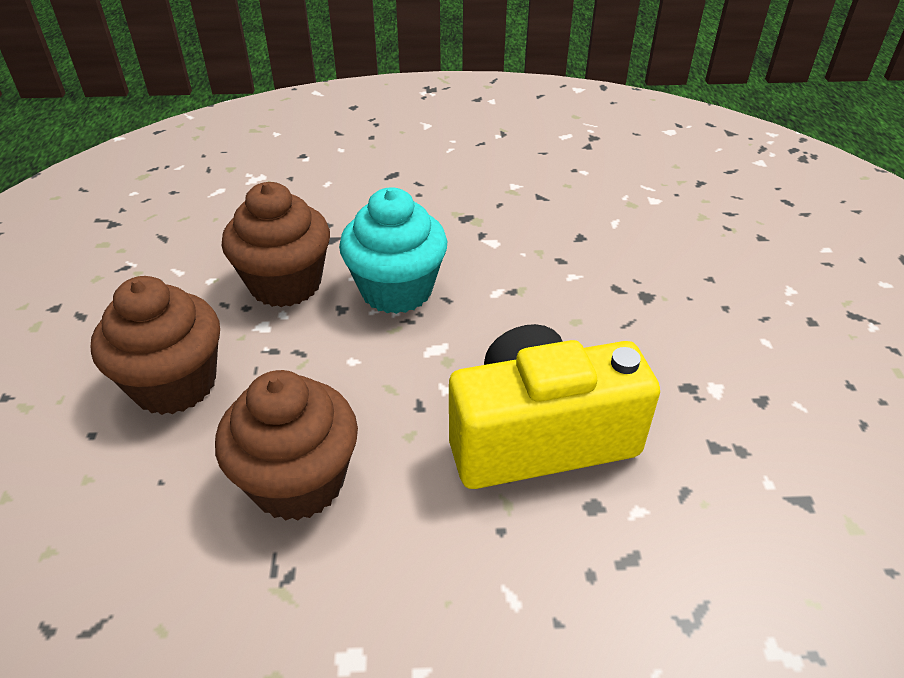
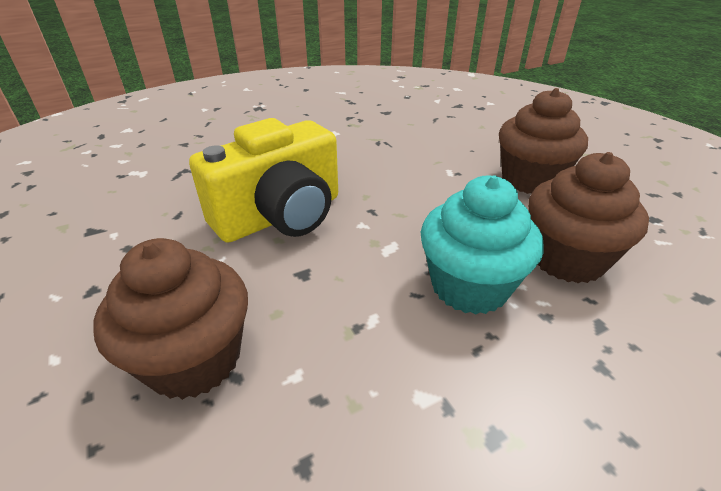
camera: 155 degrees right, 5 degrees down
(298, 481) = (407, 165): brown cupcake -> brown cupcake (194, 359)

